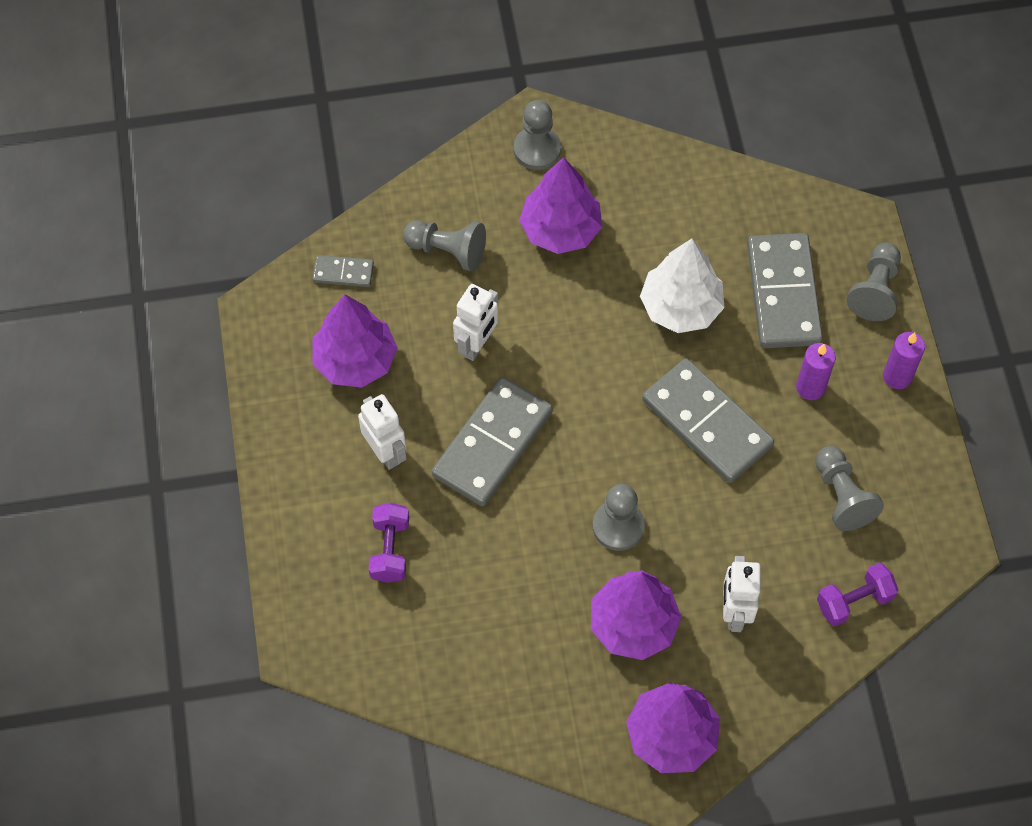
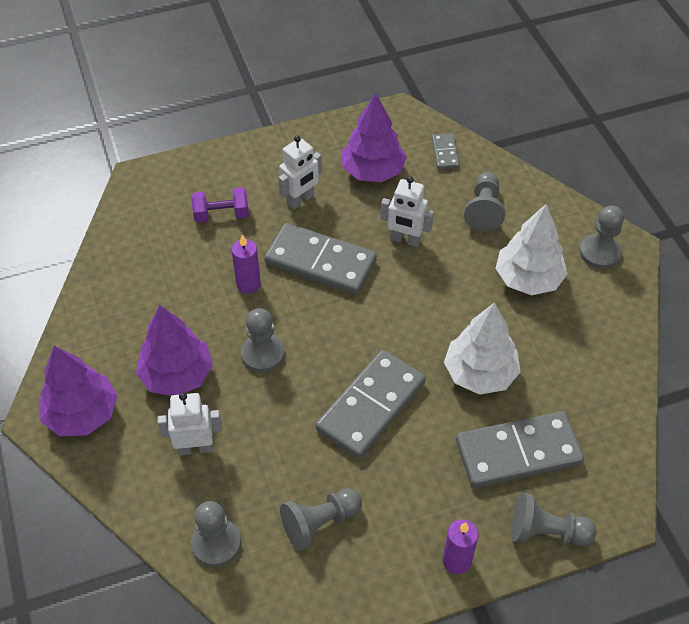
camera: 80 degrees right, 10 degrees down
(560, 230) = (528, 279): purple tree -> white tree
(810, 387) = (426, 485): purple candle -> purple candle (248, 284)
(854, 601) = (216, 543): purple dumbbell -> grey pawn

